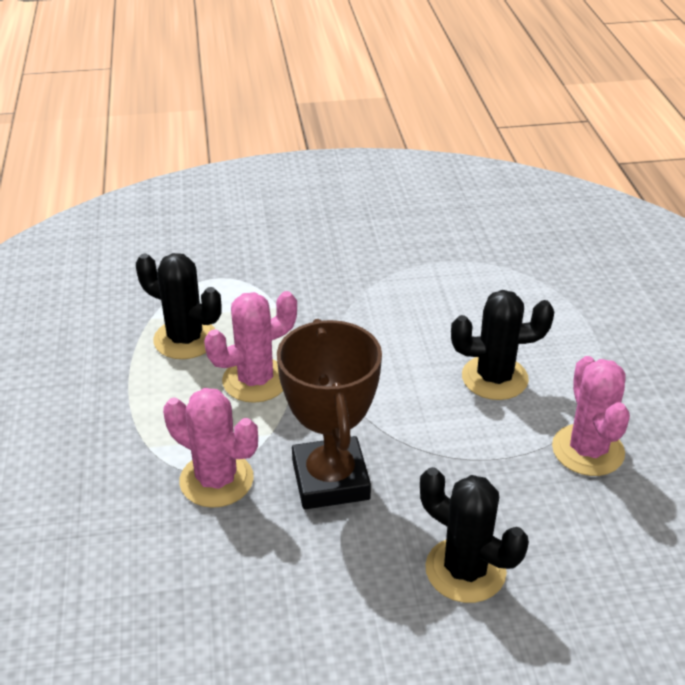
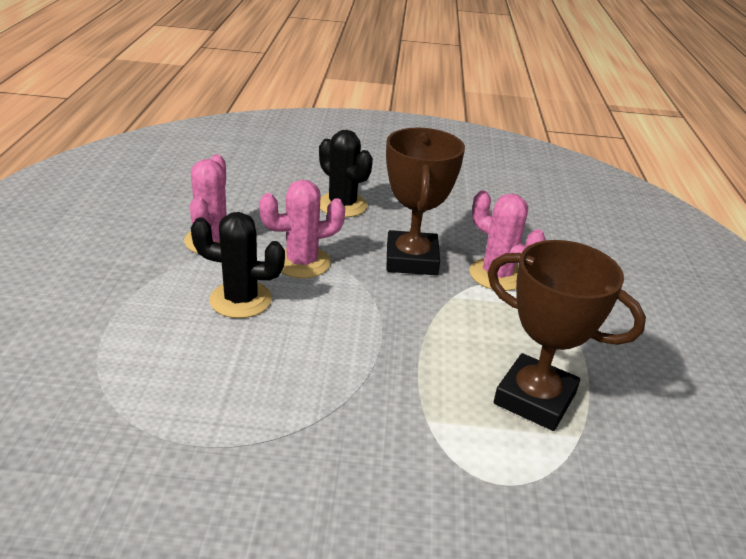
camera: 170 degrees left, 5 degrees down
(185, 339) = (534, 398): black cactus -> brown trophy
(255, 380) = (461, 341): pink cactus -> pink cactus (302, 262)

